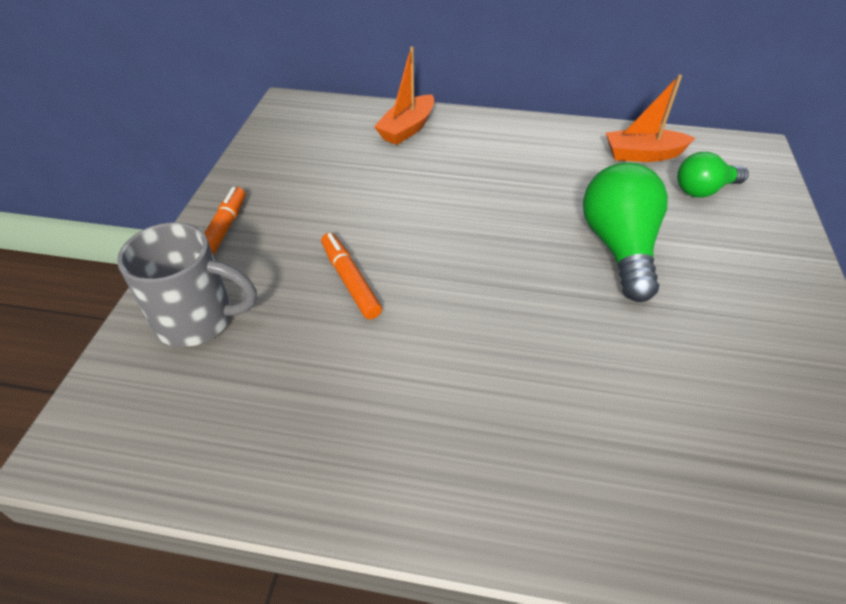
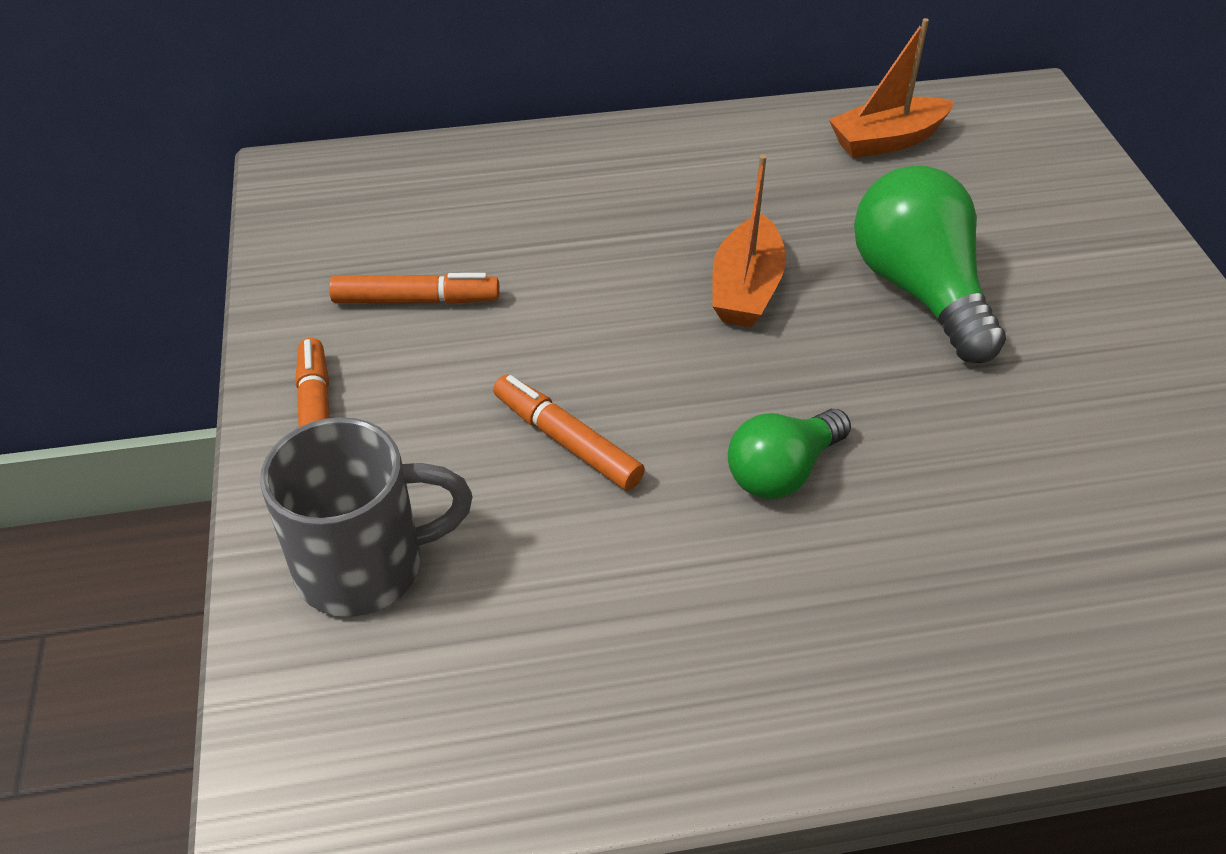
camera: 20 degrees left, 0 degrees up
(312, 182) = (415, 300): none -> orange marker
(407, 129) = (517, 174): orange boat -> orange boat (746, 289)
(704, 190) = (991, 177): green light bulb -> green light bulb (782, 471)

